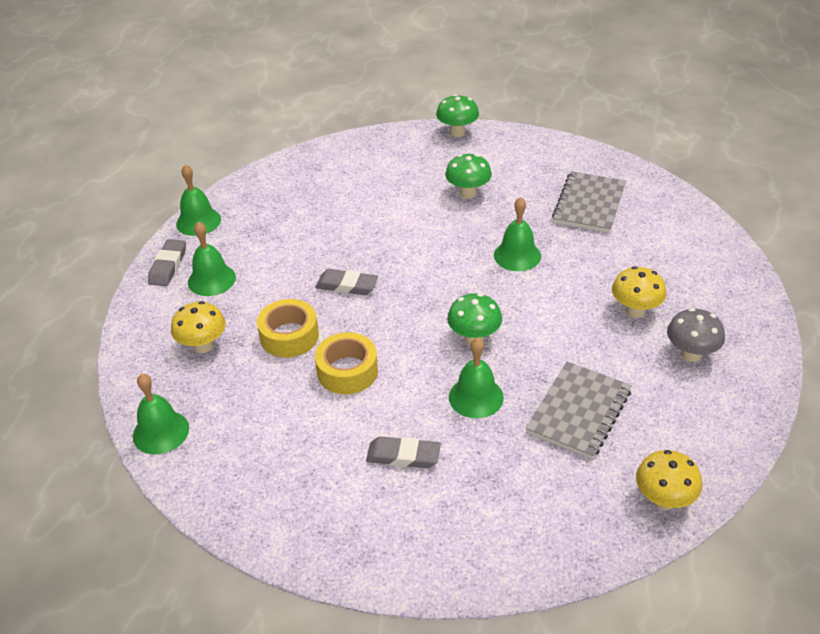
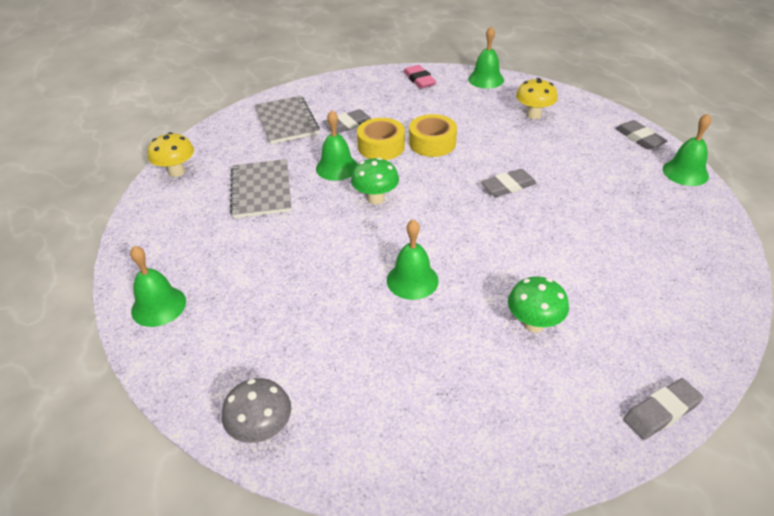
camera: 140 degrees right, 0 degrees up
(211, 279) = (598, 145): green bell -> green bell (158, 306)
(231, 486) = (419, 80): none -> pink eraser
(289, 336) = (495, 142): yellow tape -> yellow tape (381, 146)
(457, 132) = (661, 412): green mushroom -> grey eraser
(589, 204) = (400, 386): grey notebook -> grey notebook (286, 122)
(635, 311) = (266, 282): yellow mushroom -> none
(691, 354) = (198, 268): grey mushroom -> grey mushroom (262, 430)

